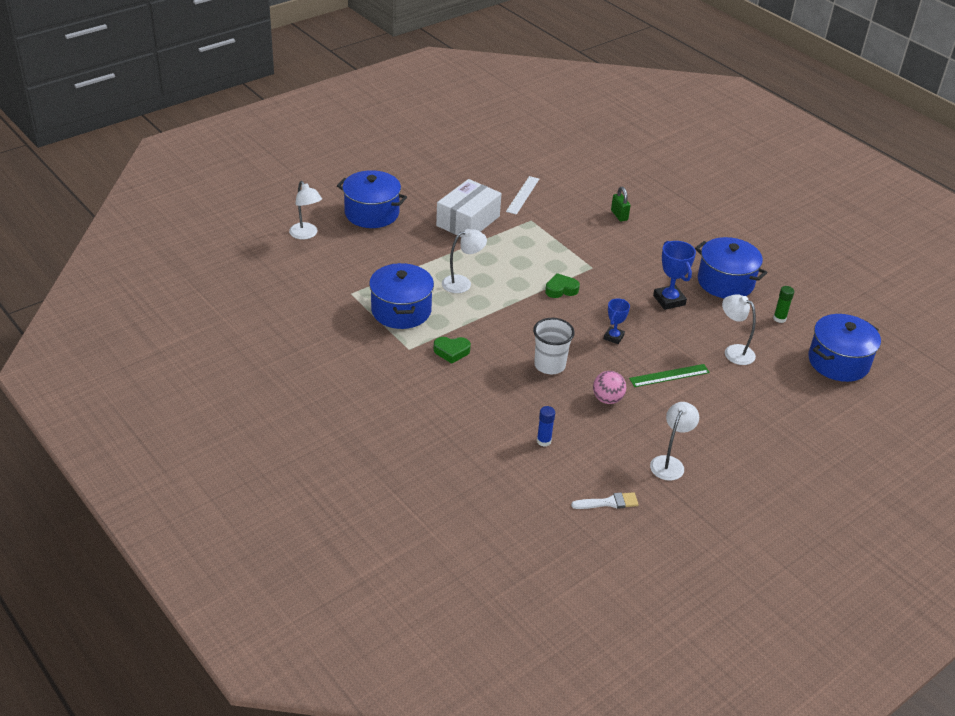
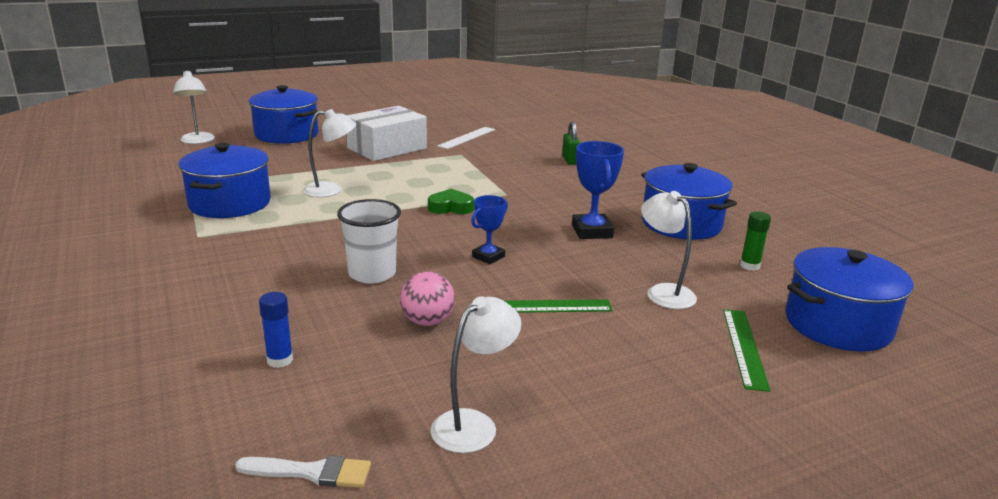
camera: 15 degrees right, 15 degrees down
(451, 352) = (250, 245): green heart -> none
(790, 388) = (744, 347): none -> green ruler

